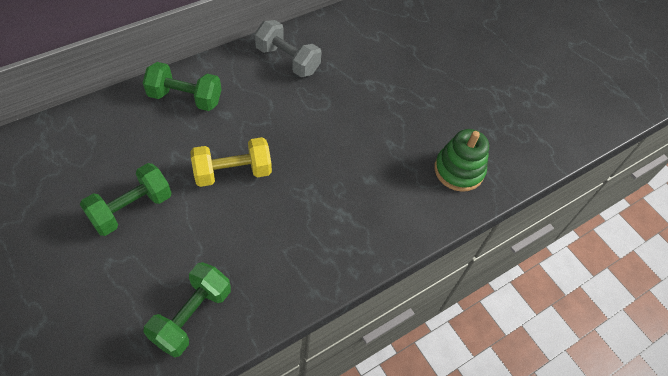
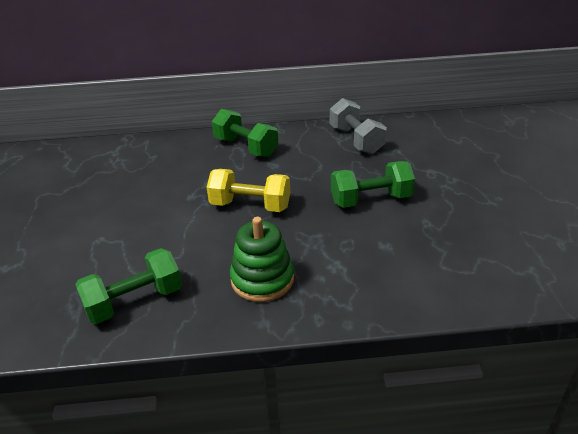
camera: 35 degrees right, 20 degrees down
(131, 208) = (146, 208): green dumbbell -> green dumbbell (371, 200)
(458, 170) = (499, 265): green stacking toy -> green stacking toy (262, 279)

